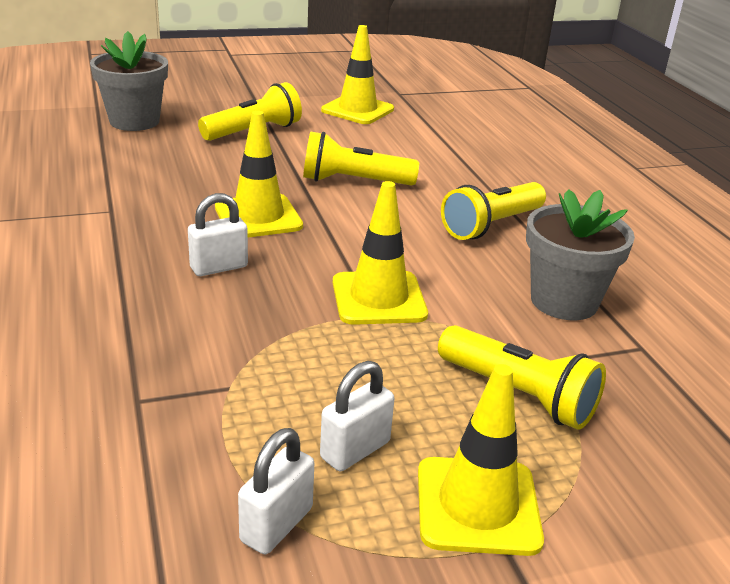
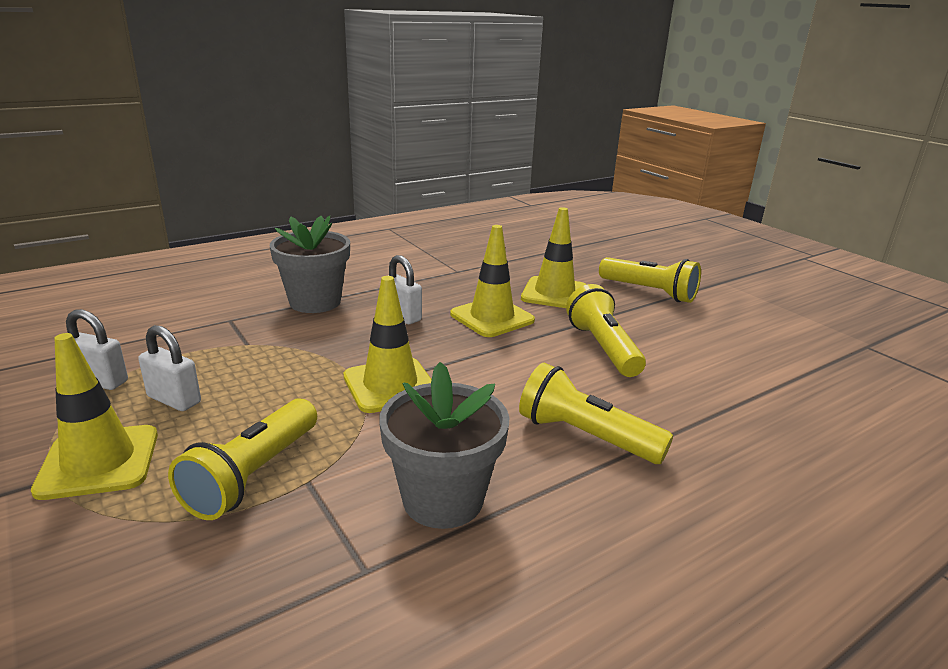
camera: 75 degrees right, 5 degrees down
(134, 121) = (605, 252): grey flower pot -> grey flower pot (315, 302)
(357, 110) = (776, 329): yellow traffic cone -> yellow traffic cone (554, 293)

